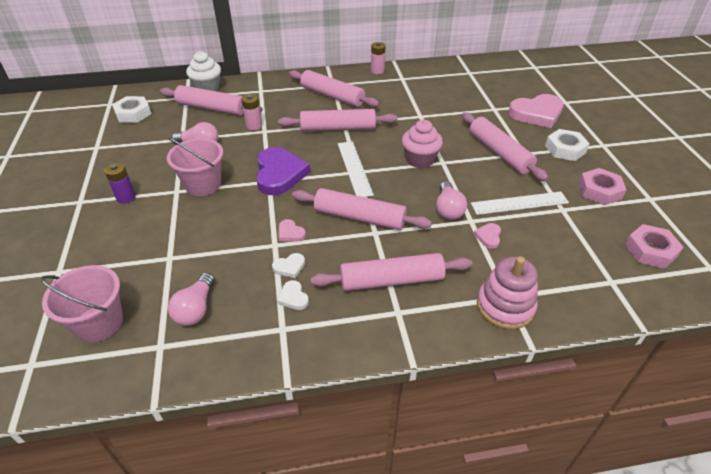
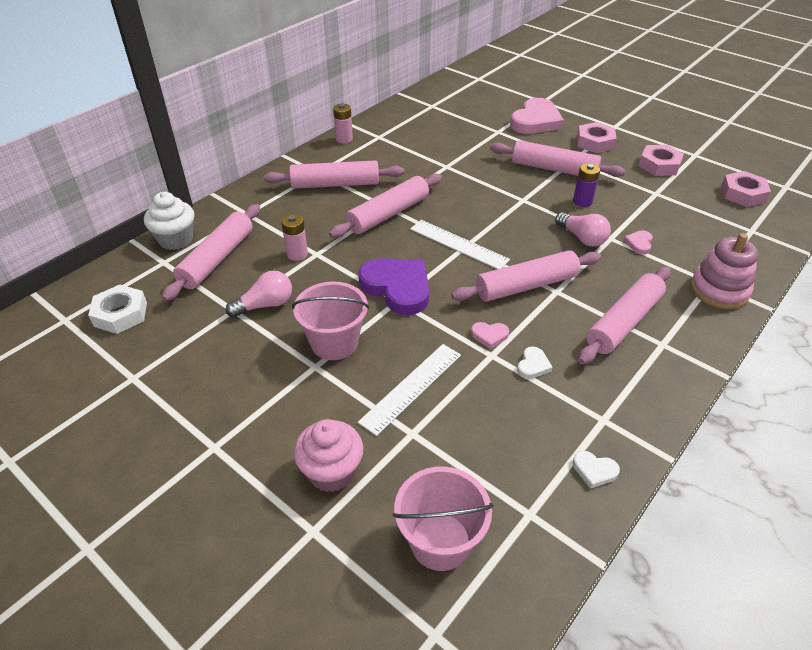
camera: 40 degrees left, 0 degrees up
(126, 197) = (266, 407): purple battery -> purple battery (582, 201)
(196, 309) = (510, 458): pink light bulb -> none
(211, 108) = (217, 259): pink rolling pin -> pink rolling pin turned 45 degrees counterclockwise
(293, 297) = (574, 388): white heart -> white heart (594, 470)
(420, 160) = (502, 207): pink cupcake -> pink cupcake (331, 472)
(488, 236) = (639, 243): pink heart -> pink heart turned 45 degrees clockwise
(519, 203) = (623, 204): white ruler -> white ruler (411, 387)
(565, 149) = (595, 142): white nut -> pink nut

